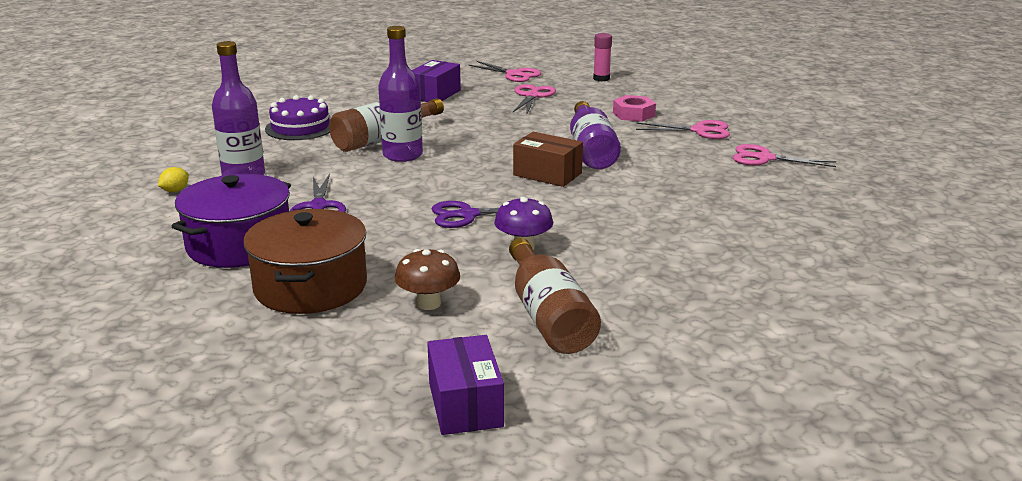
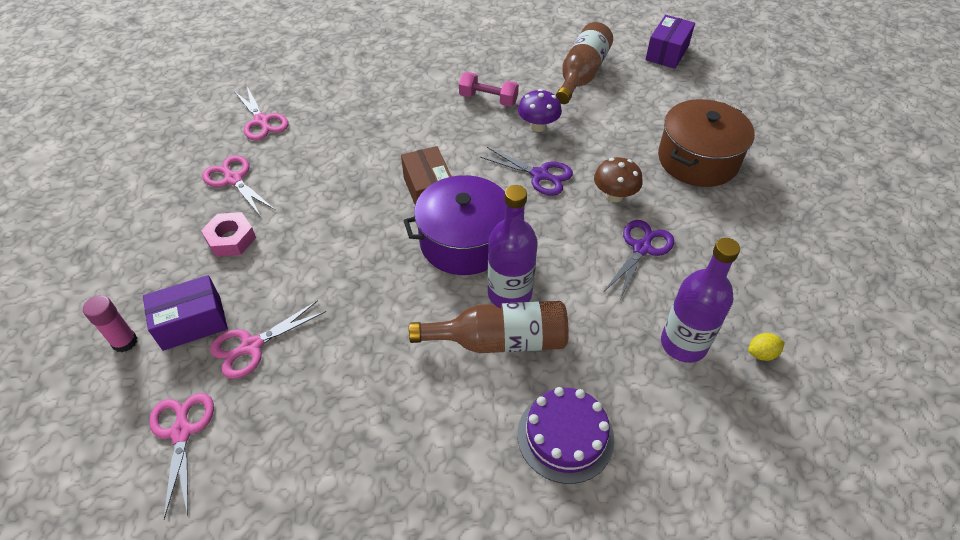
camera: 140 degrees left, 25 degrees up
(239, 245) = (728, 230): purple pot -> purple pot (464, 241)
(428, 303) = (636, 112): brown mushroom -> brown mushroom (614, 195)
(435, 94) = (338, 432): purple box -> purple box (192, 323)
(591, 150) = (353, 203): purple bottle -> none
(612, 247) = (488, 99): none -> pink dumbbell

